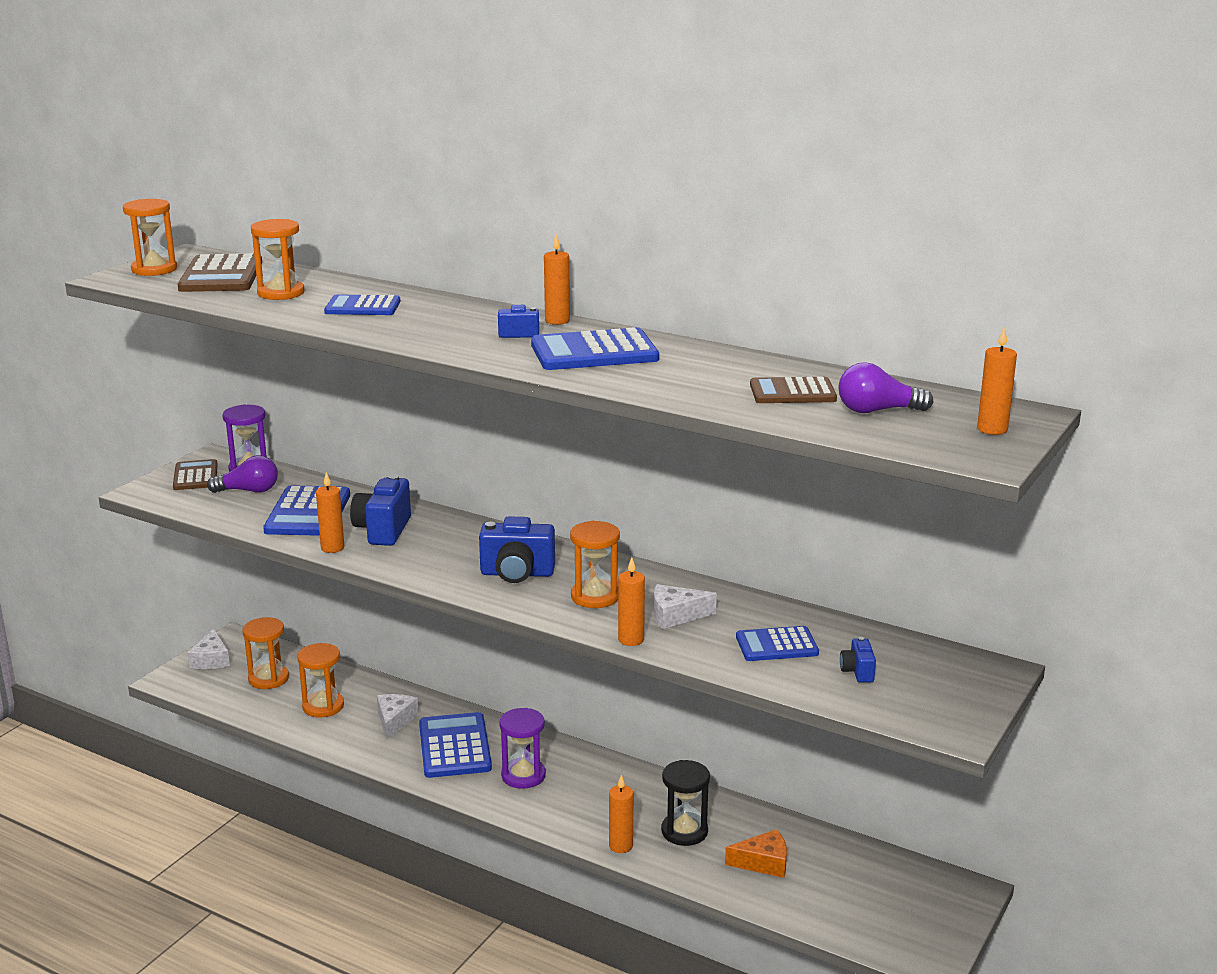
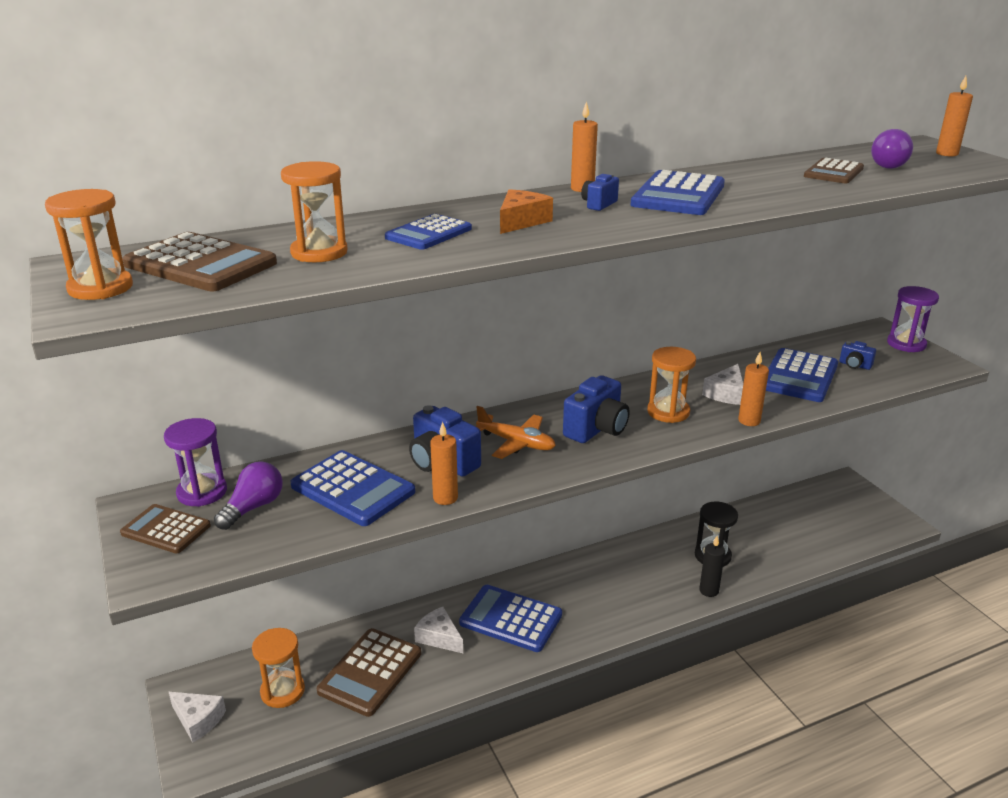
camera: 55 degrees left, 5 degrees up
(323, 706) = (370, 672): orange hourglass -> brown calculator
(449, 548) = (516, 443): none -> orange plane
(523, 775) = (583, 600): purple hourglass -> purple hourglass (906, 344)
(620, 846) = (709, 590): orange candle -> black candle
(763, 863) = (770, 540): orange cheese -> orange cheese (521, 221)
(776, 645) = (799, 376): blue calculator -> blue calculator, size x1.55

